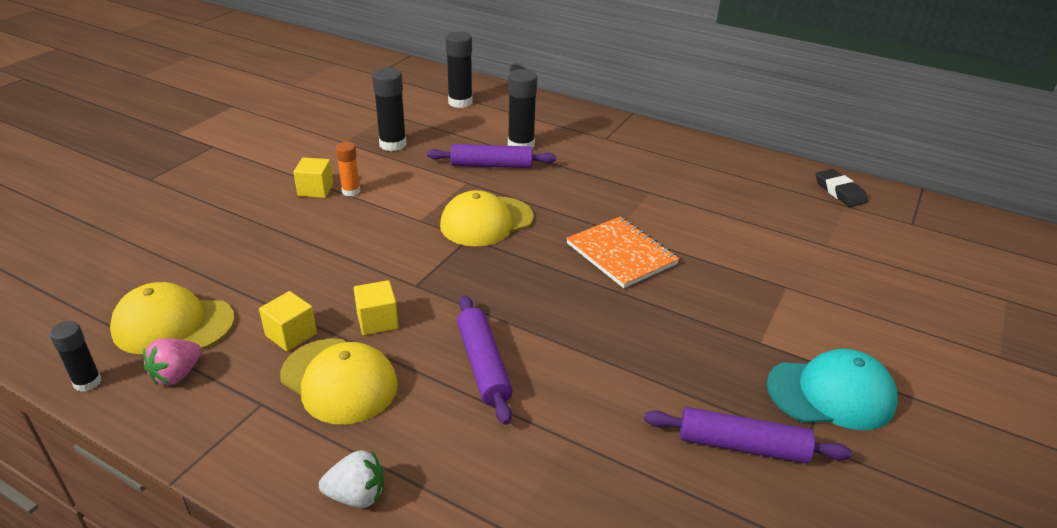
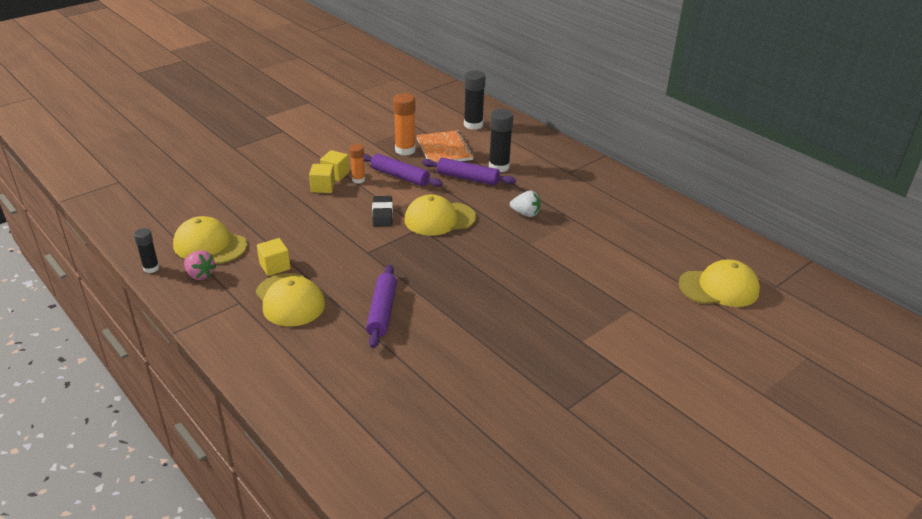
camera: 20 degrees right, 0 degrees up
(177, 374) = (200, 275): pink strawberry -> pink strawberry turned 105 degrees counterclockwise
(357, 495) = (268, 365): white strawberry -> white strawberry (525, 214)
(377, 321) = (331, 270): yellow cube -> yellow cube (323, 187)
(393, 144) = (405, 150): black glue stick -> orange glue stick
(621, 254) = (522, 261): orange notebook -> orange notebook (444, 149)
(742, 445) = (520, 399): purple rolling pin -> purple rolling pin (400, 176)
(831, 394) = (607, 385): turquoise cap -> none
(839, 192) = (733, 249): black eraser -> black eraser (382, 214)
(858, 239) = (719, 288): none -> yellow cap

